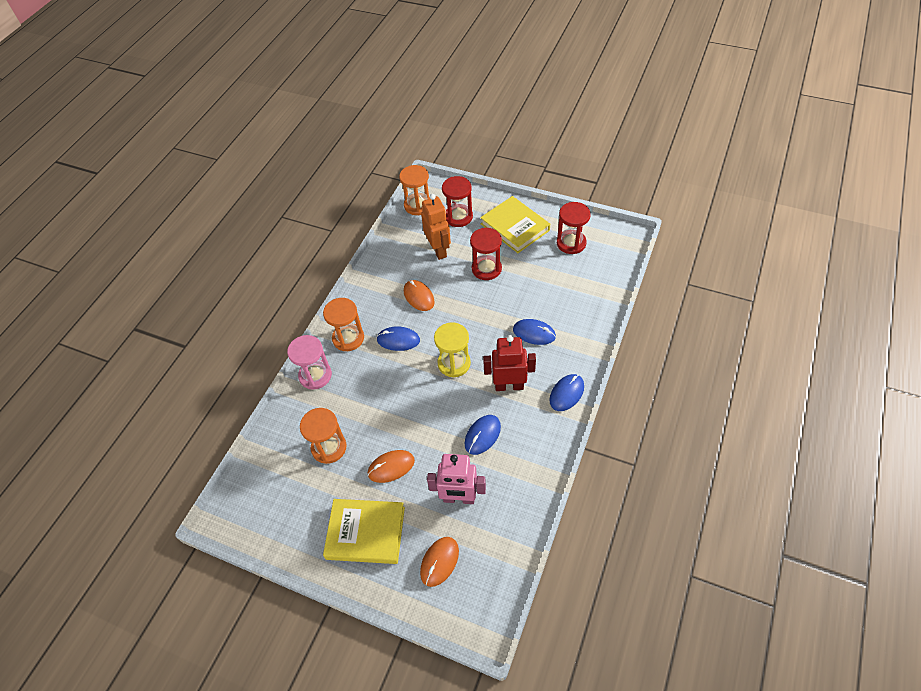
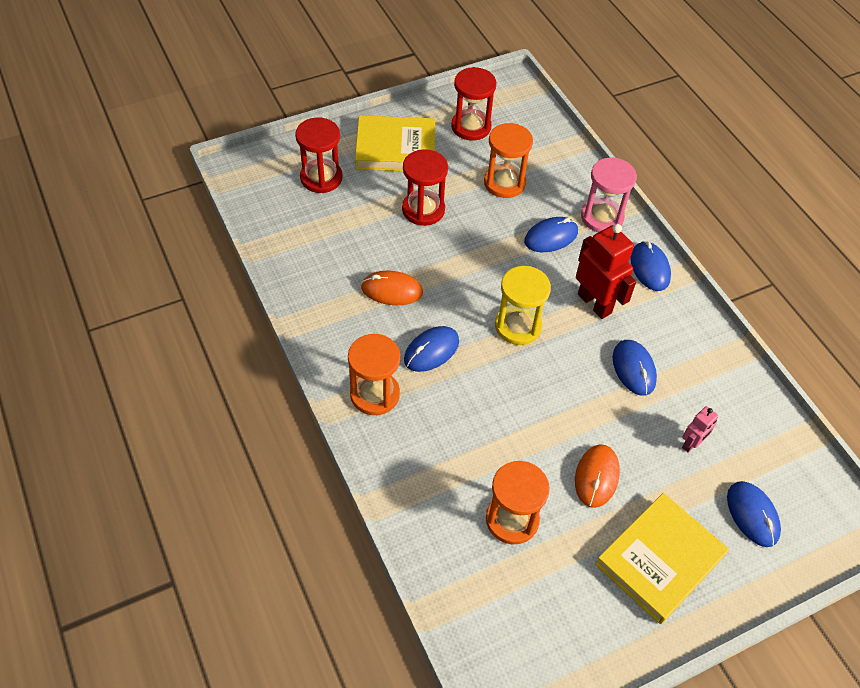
camera: 55 degrees left, 0 degrees up
(315, 375) = (393, 464): pink hourglass -> pink hourglass (602, 217)
(418, 205) = (257, 197): orange hourglass -> orange hourglass (504, 183)
(438, 250) = (347, 227): orange robot -> none
(439, 562) = (752, 515): orange mouse -> blue mouse
(459, 498) = (691, 444): pink robot -> pink robot, size x0.53
(509, 386) = (595, 303): red robot -> red robot turned 105 degrees clockwise

